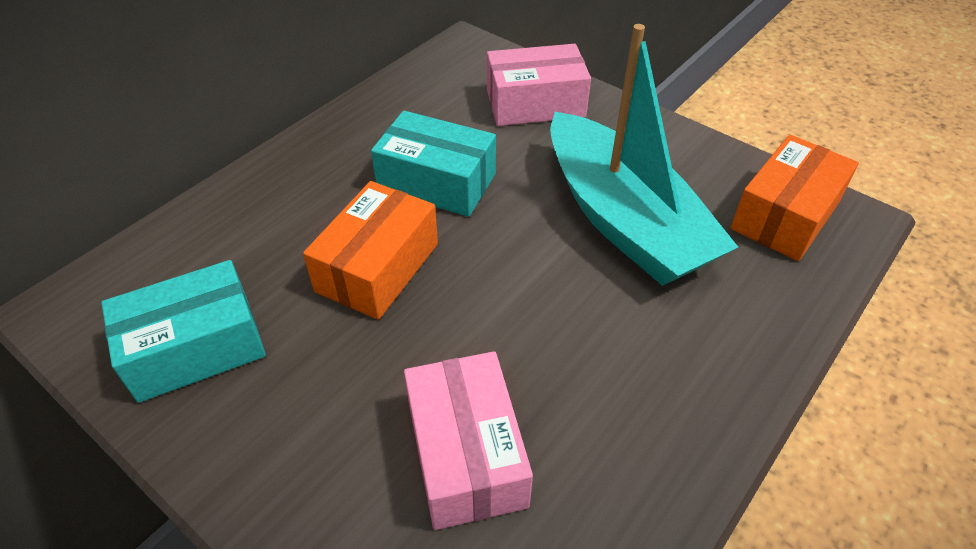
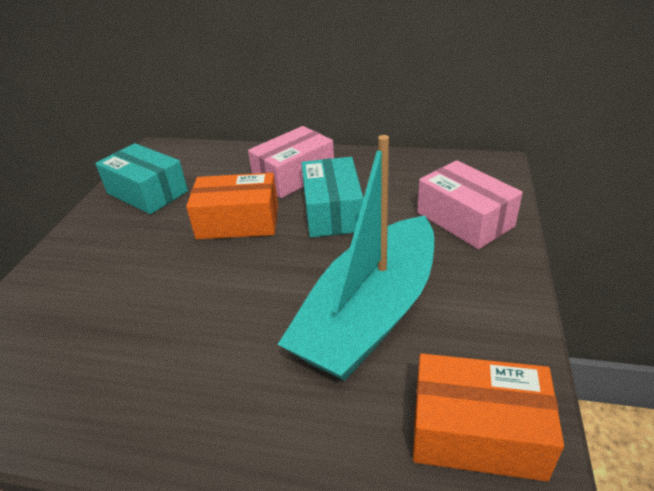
camera: 65 degrees right, 10 degrees down
(466, 454) = (104, 315): pink box -> pink box (294, 176)

